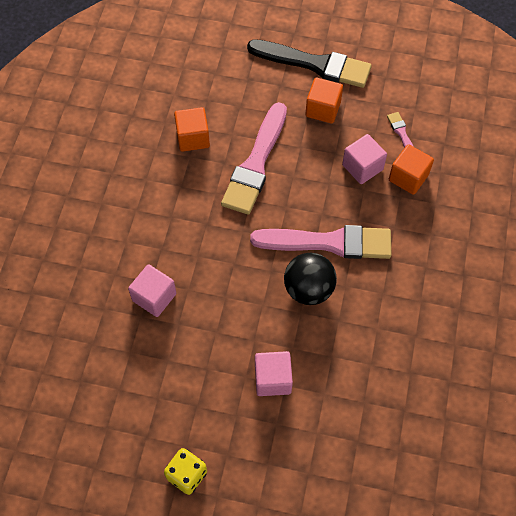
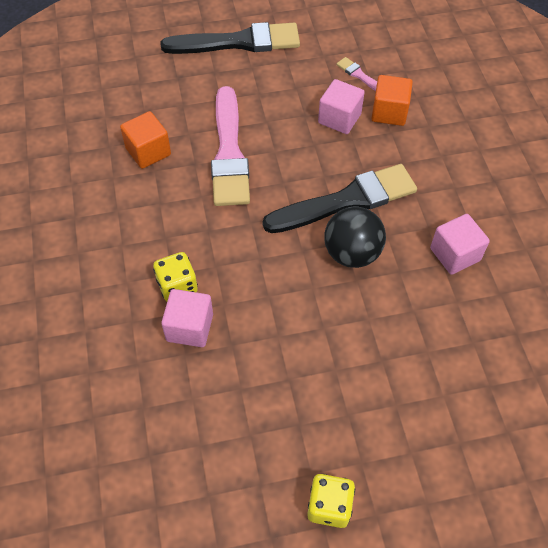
camera: 25 degrees left, 5 degrees down
(161, 260) = (177, 286): none -> yellow dice
(273, 379) = (366, 359): pink cube -> pink cube (455, 254)
(323, 109) = (270, 79): orange cube -> none
(329, 242) = (346, 200): pink brush -> black brush

